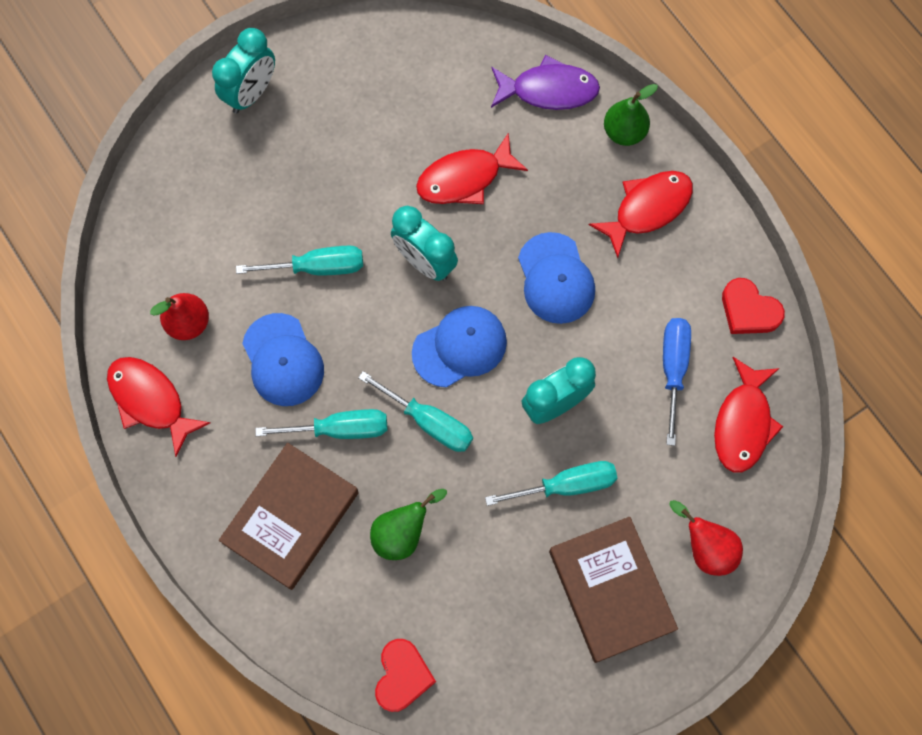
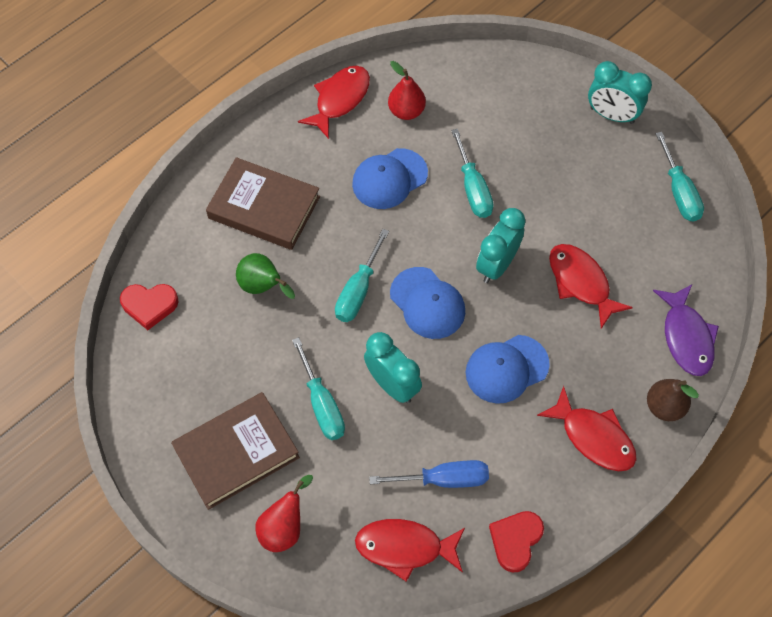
camera: 80 degrees right, 10 degrees down
(340, 429) = (340, 228): turquoise screwdriver -> turquoise screwdriver (679, 192)
(624, 132) = (664, 407): green pear -> brown pear

